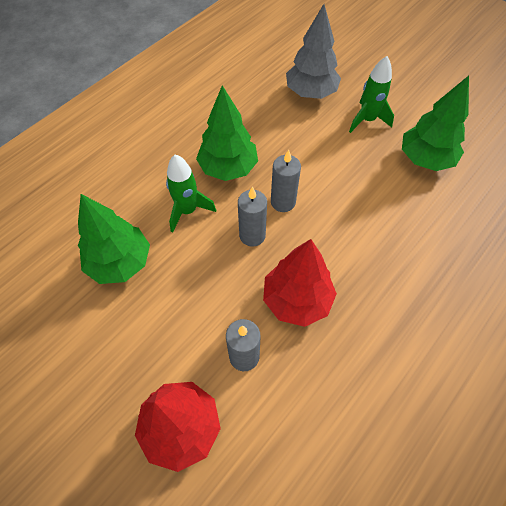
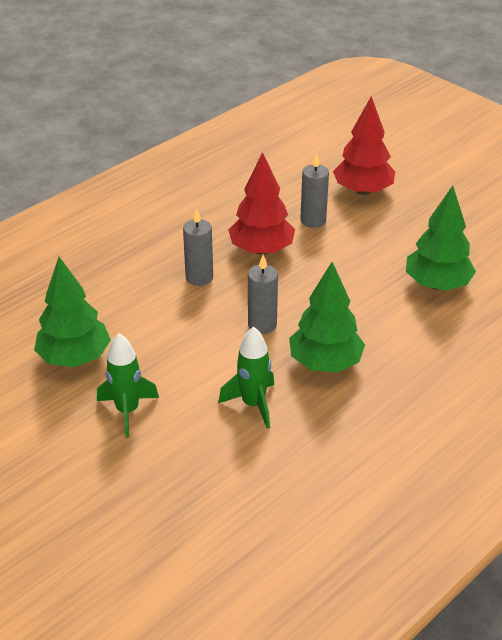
camera: 175 degrees left, 20 degrees down
(188, 211) = (371, 323): green rocket -> green rocket (253, 404)
(252, 235) = (300, 297): grey candle -> grey candle (199, 277)
(311, 92) = (196, 458): grey tree -> none

